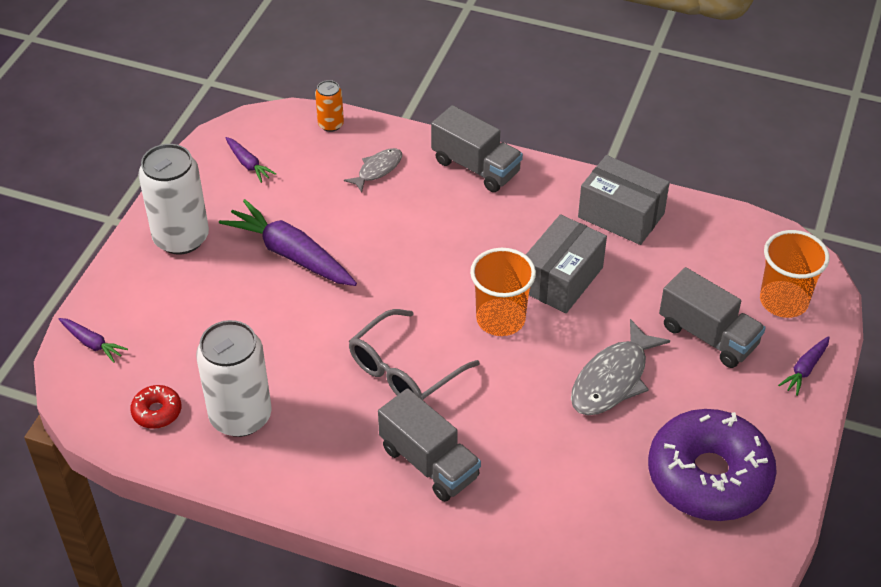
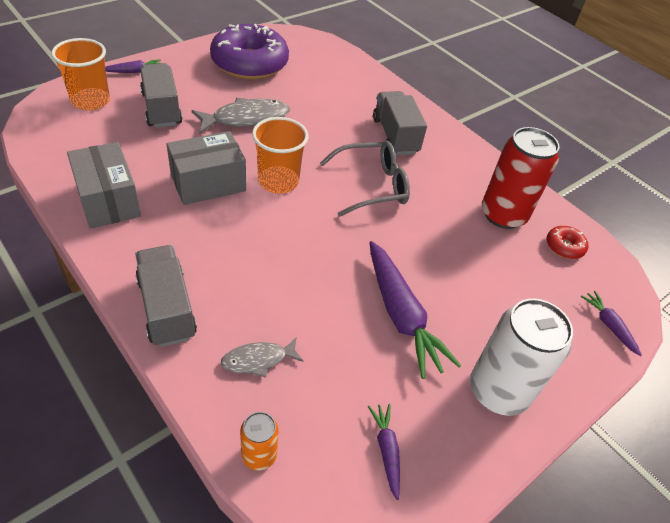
camera: 155 degrees left, 0 degrees up
(240, 416) = (503, 215): white can -> red can

